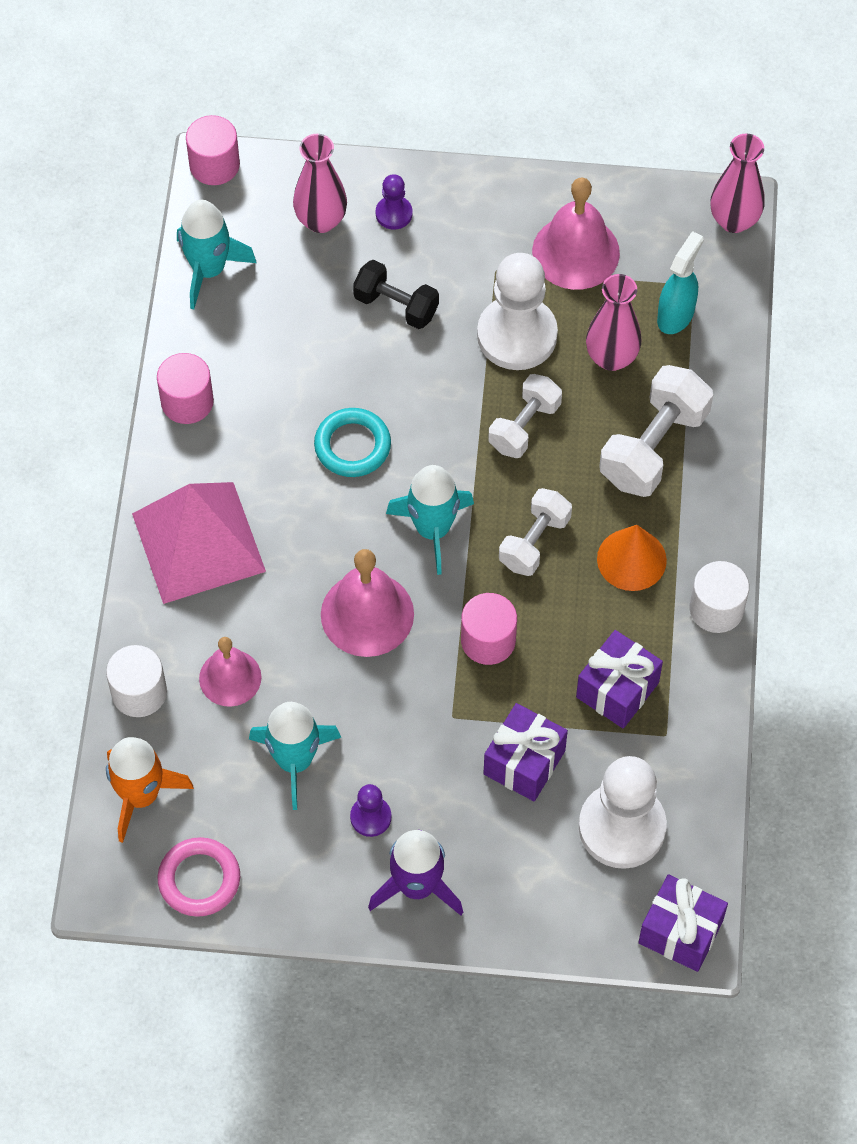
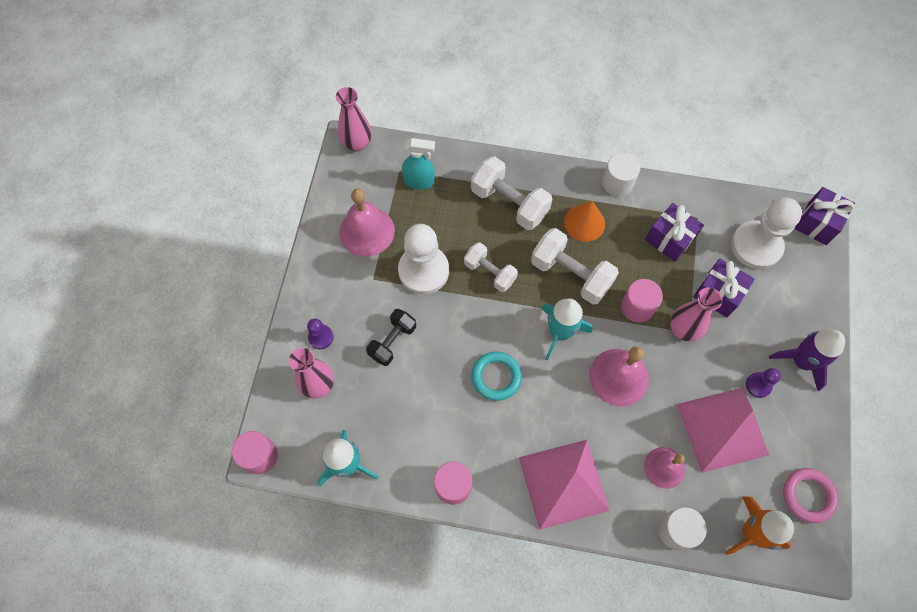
camera: 85 degrees left, 5 degrees up
(294, 760) = (722, 429): turquoise rocket -> pink pyramid
(534, 542) = (571, 274): white dumbbell -> white dumbbell, size x1.54
(611, 357) = (445, 219): pink vase -> pink vase (683, 330)
(676, 315) = (419, 181): turquoise spray bottle -> turquoise spray bottle turned 150 degrees clockwise

